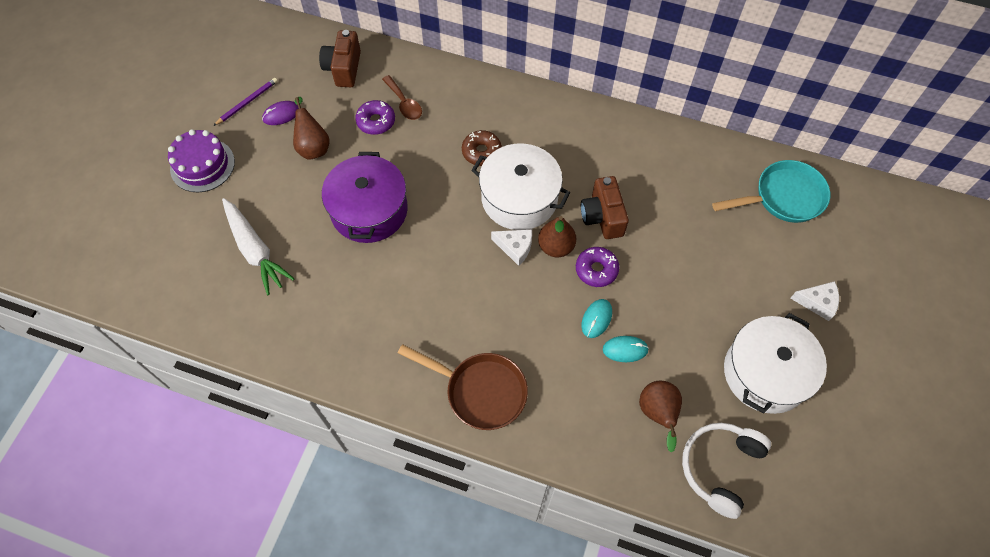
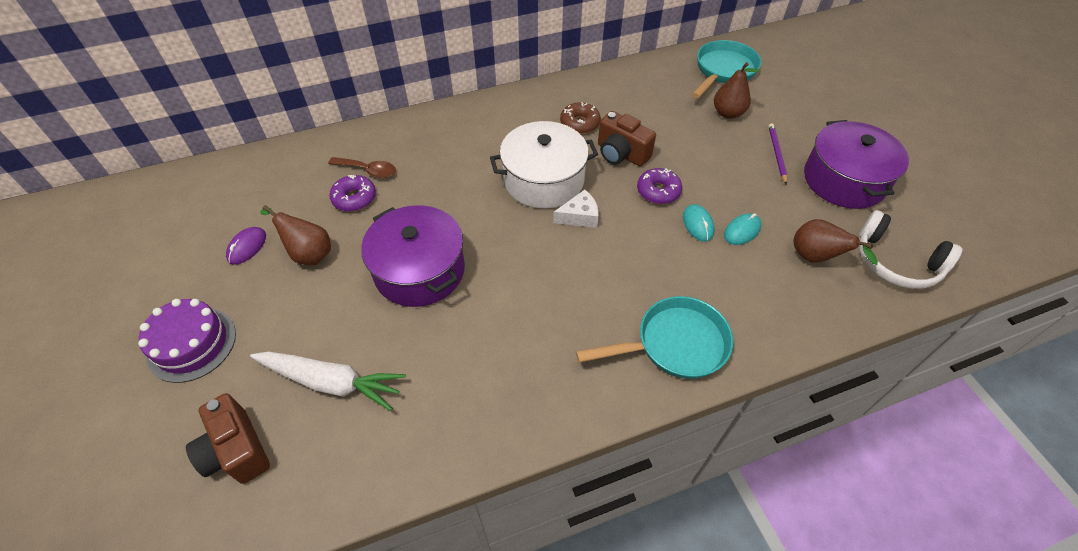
camera: 40 degrees left, 10 degrees down
(247, 102) = (196, 258): purple pencil -> purple pencil (776, 154)
(343, 68) = (280, 176): brown camera -> brown camera (237, 450)
(480, 391) = (674, 344): brown pan -> turquoise pan
(481, 152) = (476, 166): brown donut -> brown donut (580, 123)
(556, 247) = (610, 195): brown pear -> brown pear (728, 113)
(720, 467) = (896, 262): white headphones -> white headphones turned 45 degrees counterclockwise
(765, 373) = (844, 180): white pot -> purple pot
(817, 302) = (818, 117): white cheese -> none

